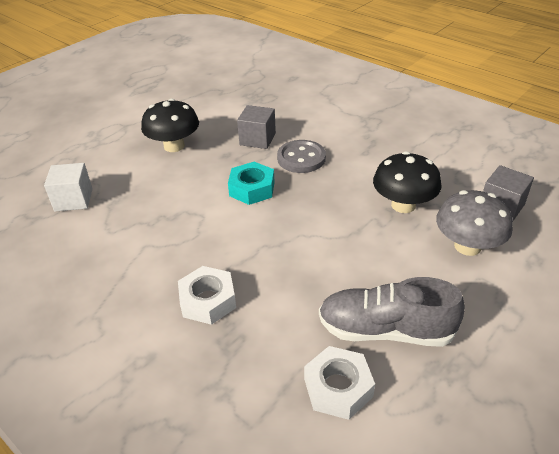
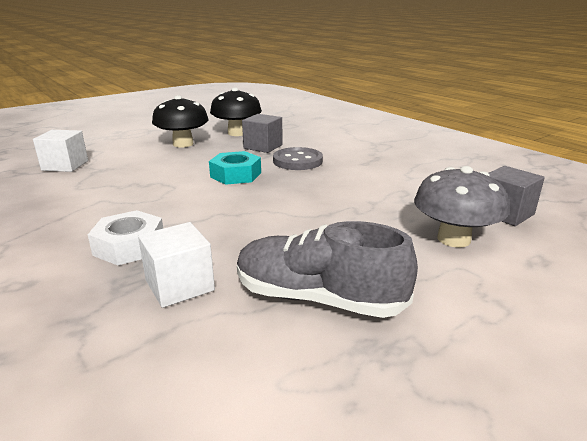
camera: 10 degrees right, 15 degrees down
(274, 337) = (179, 285): none -> white cube
(338, 388) = (225, 346): white nut -> none
(403, 205) = (389, 201): black mushroom -> black mushroom (237, 133)

